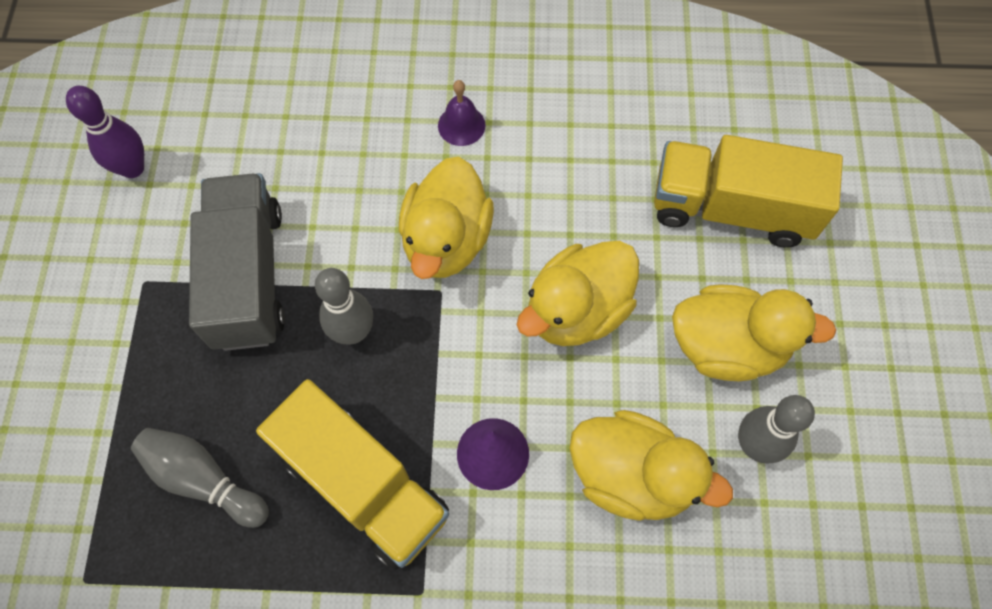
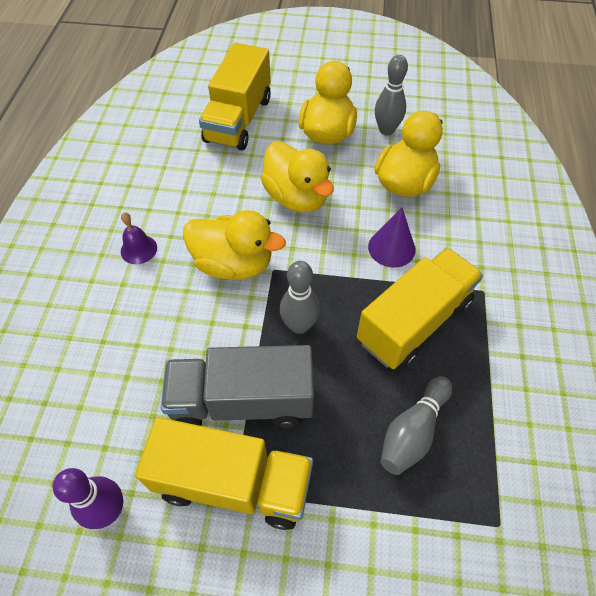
camera: 85 degrees left, 10 degrees down
(152, 280) = (233, 483): none -> yellow truck

